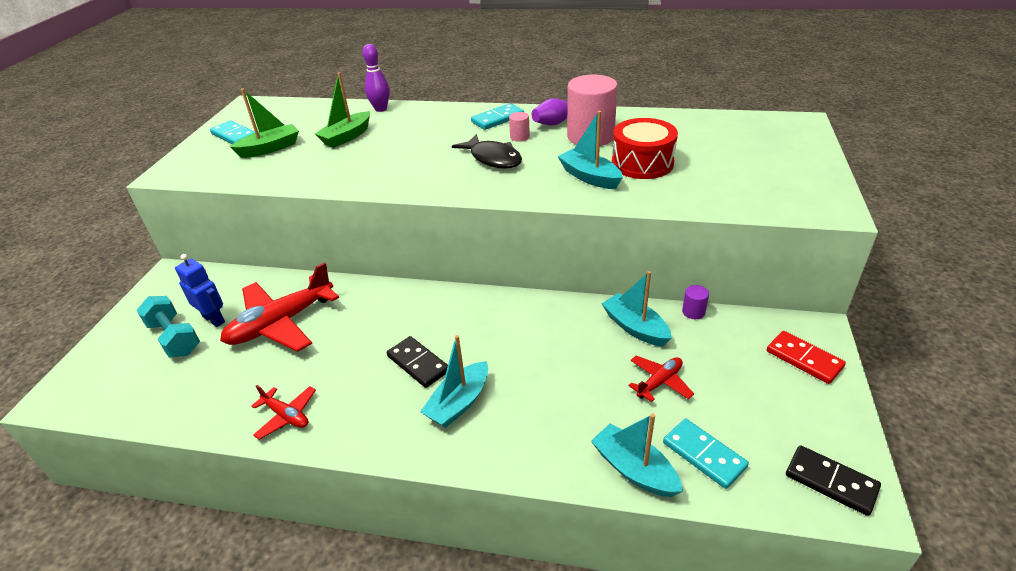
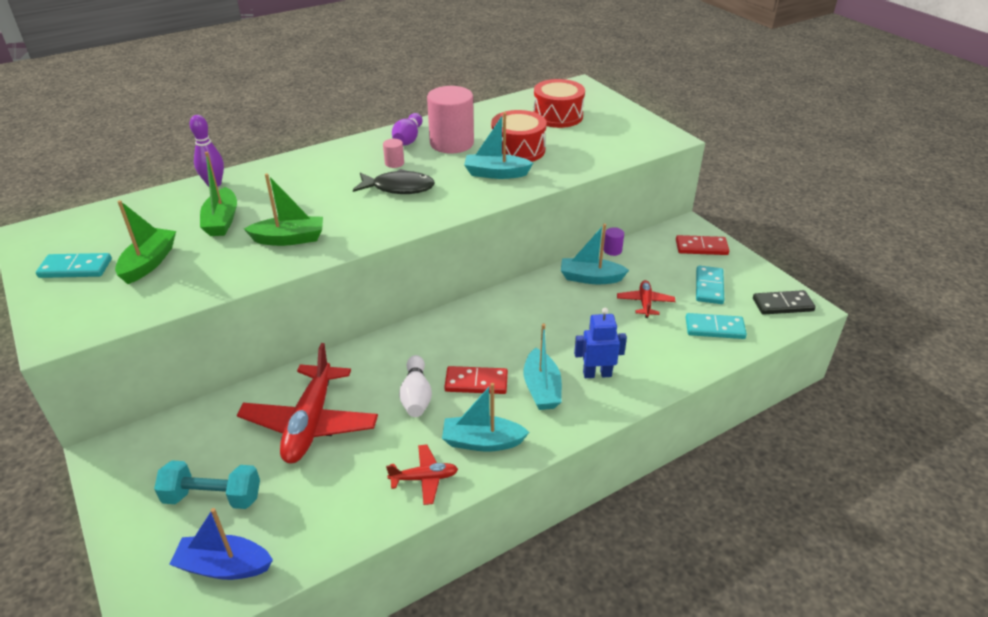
camera: 45 degrees left, 0 degrees up
(120, 389) = (224, 566): none -> blue boat
(214, 319) = (232, 459): blue robot -> blue robot (597, 374)
(364, 167) = (289, 239): none -> green boat
(365, 346) = (416, 396): none -> white bowling pin
(418, 363) = (476, 382): black domino -> red domino
(498, 119) = (351, 155): turquoise domino -> turquoise domino (709, 287)
(634, 469) = (691, 359): turquoise boat -> turquoise boat (482, 442)
(731, 144) = (558, 116): none -> red drum

